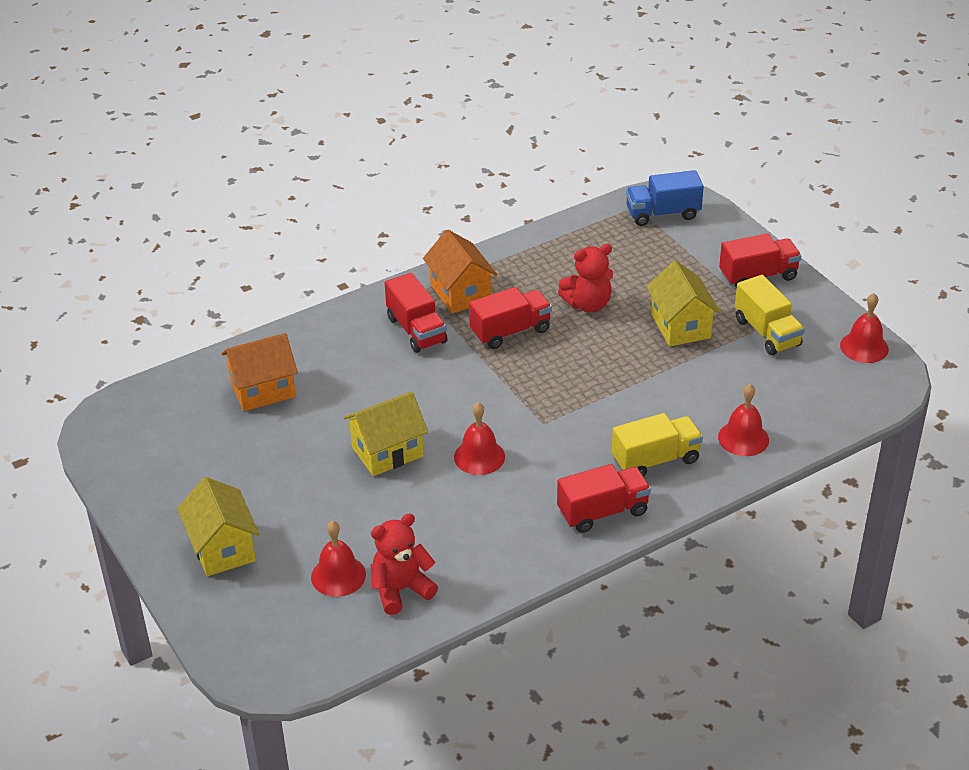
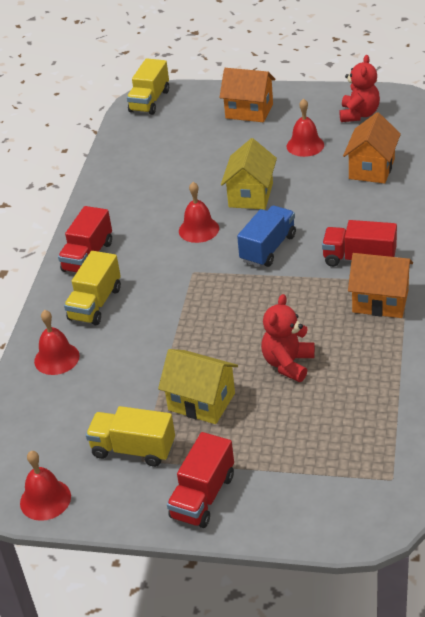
camera: 135 degrees right, 0 degrees up
(222, 548) = (249, 111): yellow house -> orange house
(272, 664) = (149, 101): none -> yellow truck
(338, 575) = (177, 140): red bell -> red bell (305, 145)
(401, 590) = (139, 157): red teddy bear -> red teddy bear (359, 114)
(510, 331) = (304, 304): red truck -> none
(662, 214) = (361, 492): blue truck -> blue truck (268, 248)

